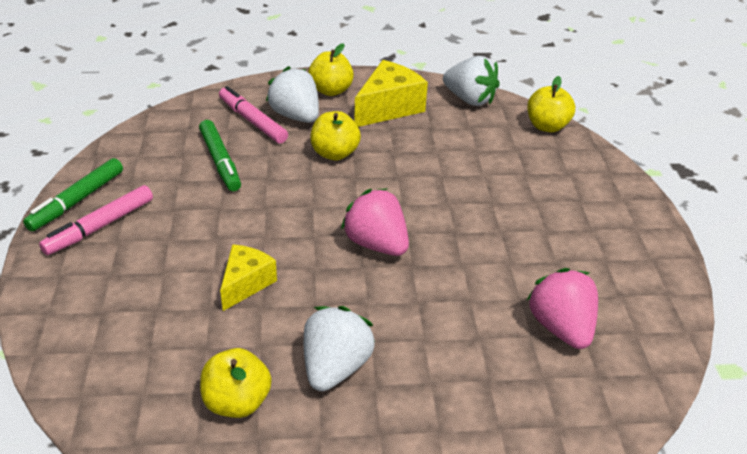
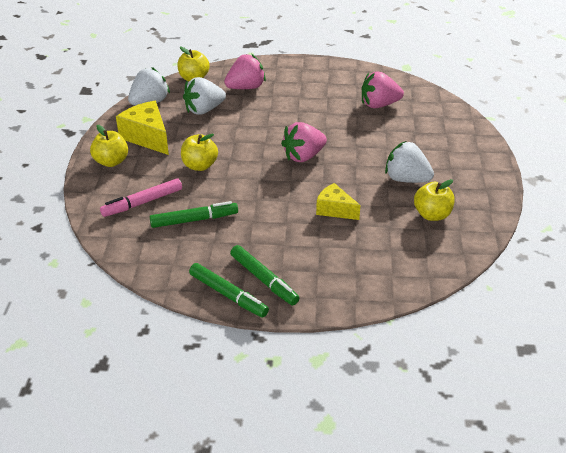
camera: 80 degrees left, 0 degrees up
(100, 227) = (264, 280): pink marker -> green marker
(296, 116) = (143, 181): white strawberry -> white strawberry (204, 110)
(545, 174) = (246, 87): none -> pink strawberry

